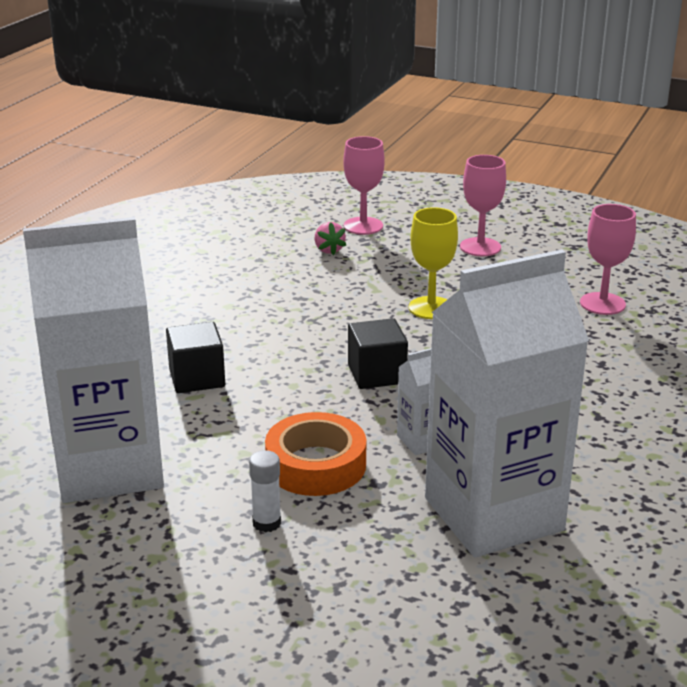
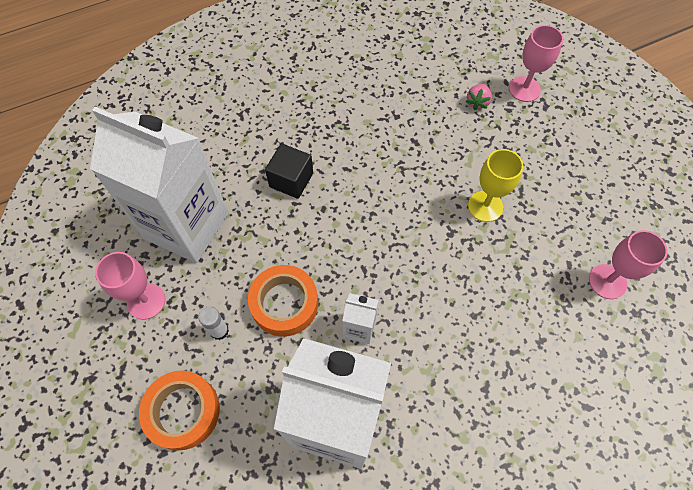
camera: 40 degrees right, 35 degrees up
(310, 607) = (183, 411): none -> orange tape
(376, 374) = (390, 248): black cube -> none
(480, 247) = (583, 162): pink goblet -> pink goblet (146, 301)

